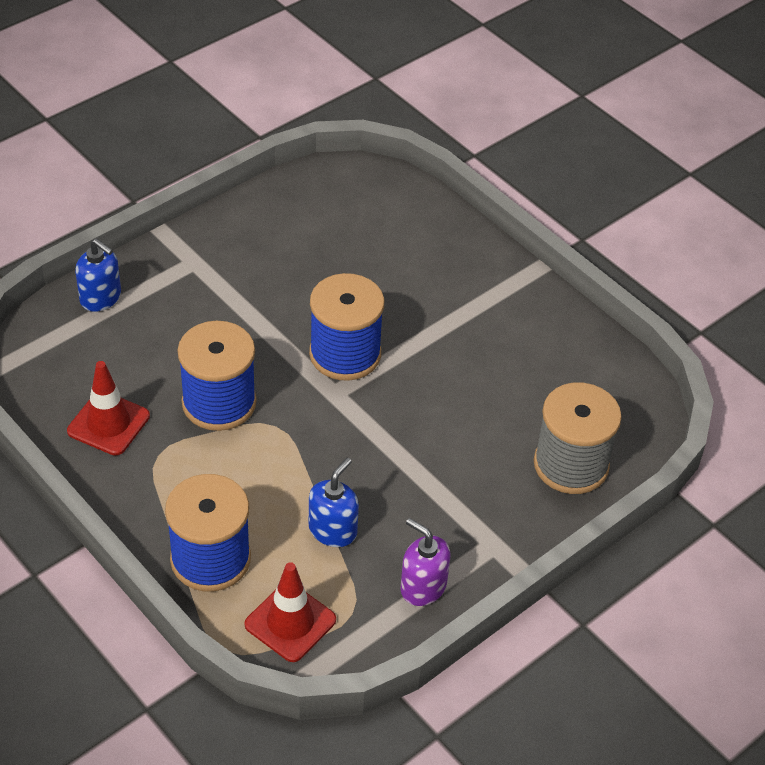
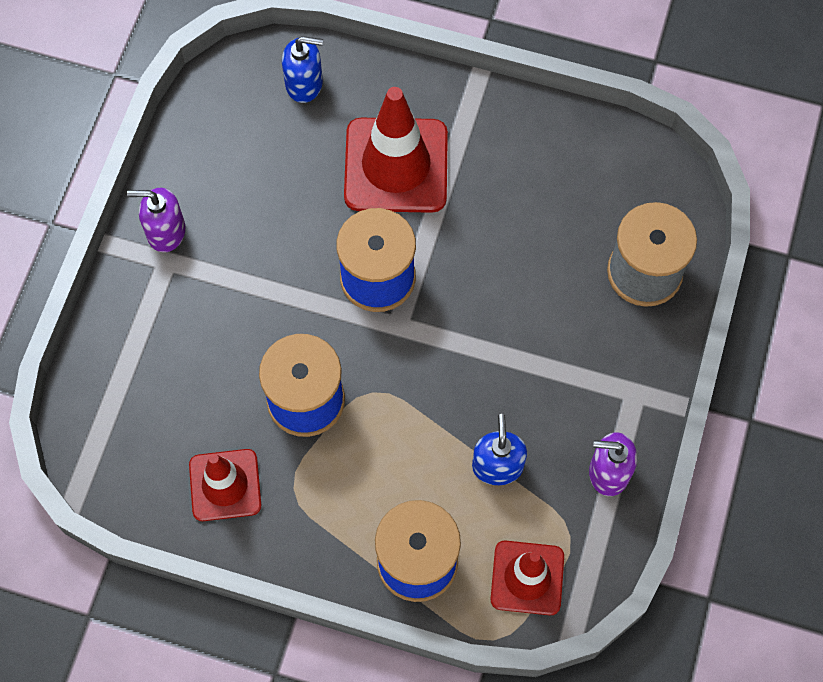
camera: 30 degrees left, 20 degrees up
(101, 298) = (111, 355): blue soap dispenser -> blue soap dispenser (304, 84)
(209, 243) = (165, 231): none -> purple soap dispenser
(422, 290) = (396, 165): none -> red traffic cone

